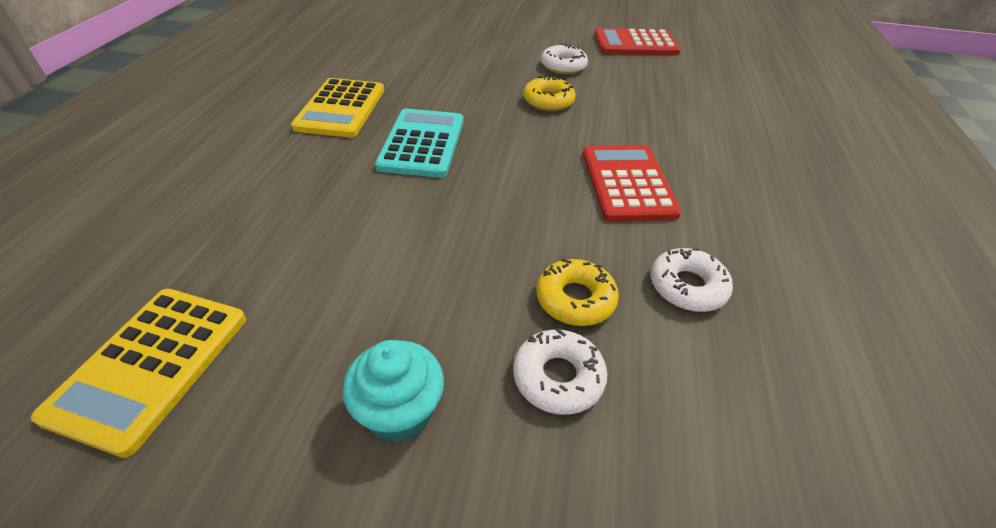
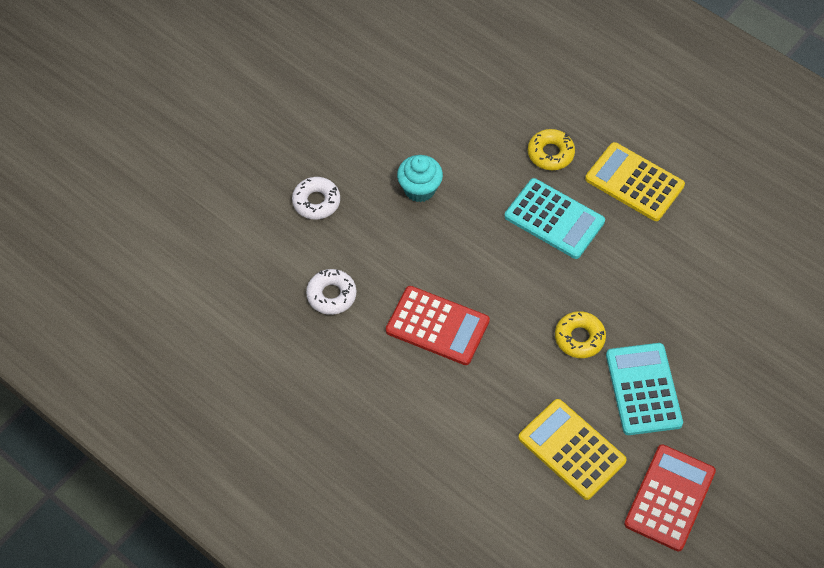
camera: 120 degrees right, 15 degrees up
(150, 365) = (418, 55): yellow calculator -> yellow calculator (572, 449)
(399, 412) = (337, 136): turquoise cupcake -> turquoise cupcake (419, 189)
(563, 66) = (643, 389): white donut -> turquoise calculator
(575, 299) = (356, 235): yellow donut -> yellow donut (550, 153)

